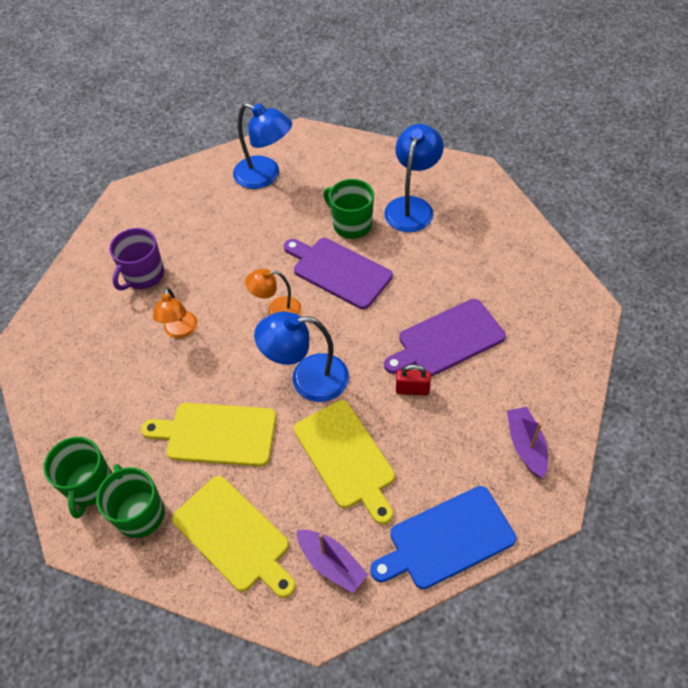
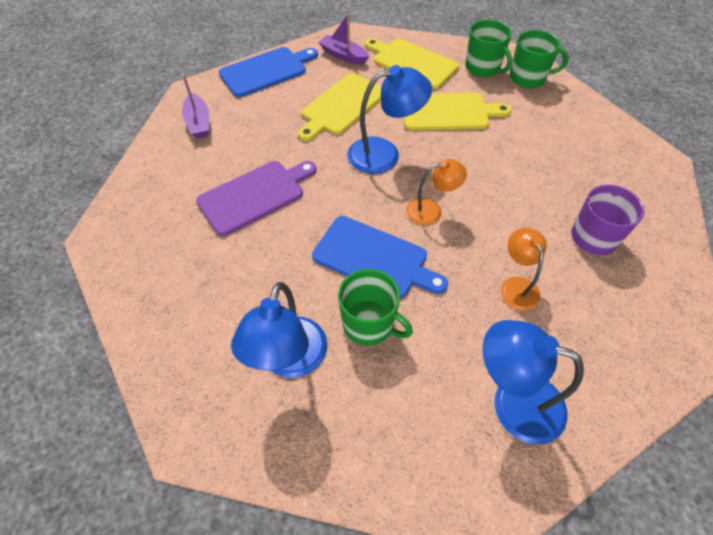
camera: 170 degrees right, 0 degrees up
(89, 486) = (528, 78): green mug -> green mug turned 105 degrees clockwise
(180, 331) = (520, 184): orange lamp -> orange lamp (516, 286)
(339, 271) = (374, 258): purple cutting board -> blue cutting board
(346, 457) = (342, 106): yellow cutting board -> yellow cutting board turned 105 degrees counterclockwise
(412, 389) = (290, 153): red padlock -> none

